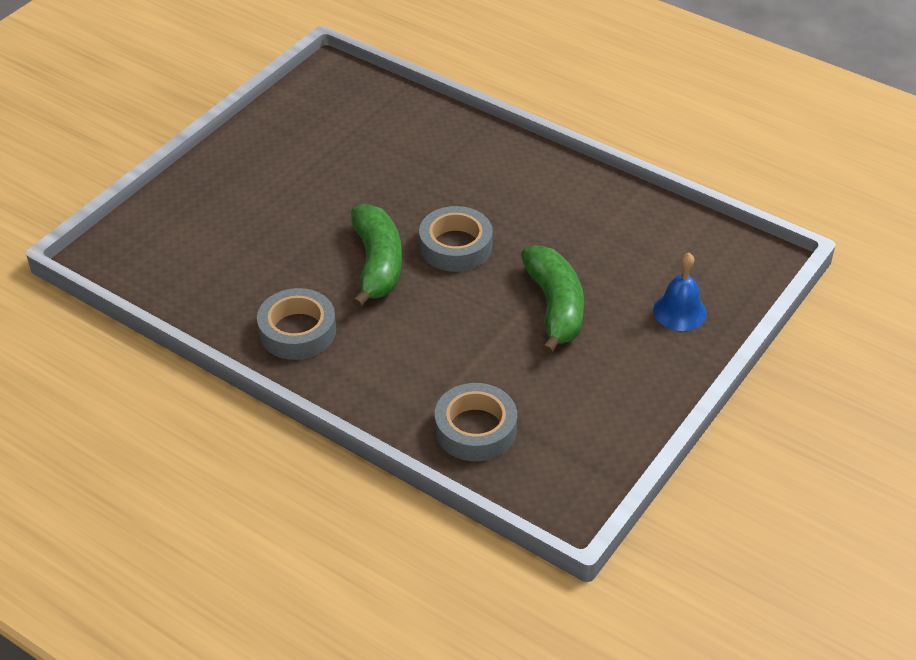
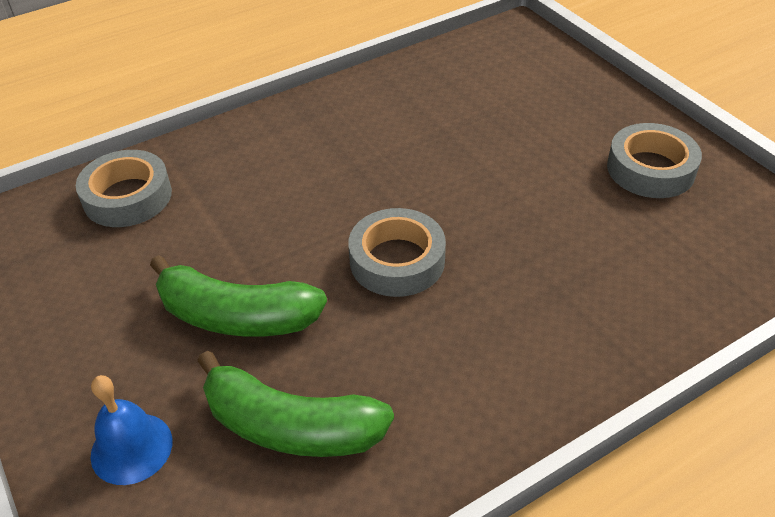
camera: 115 degrees right, 0 degrees up
(297, 331) = (343, 117): grey tape -> grey tape (650, 169)
(377, 264) = (404, 190): green banana -> green banana (291, 426)

